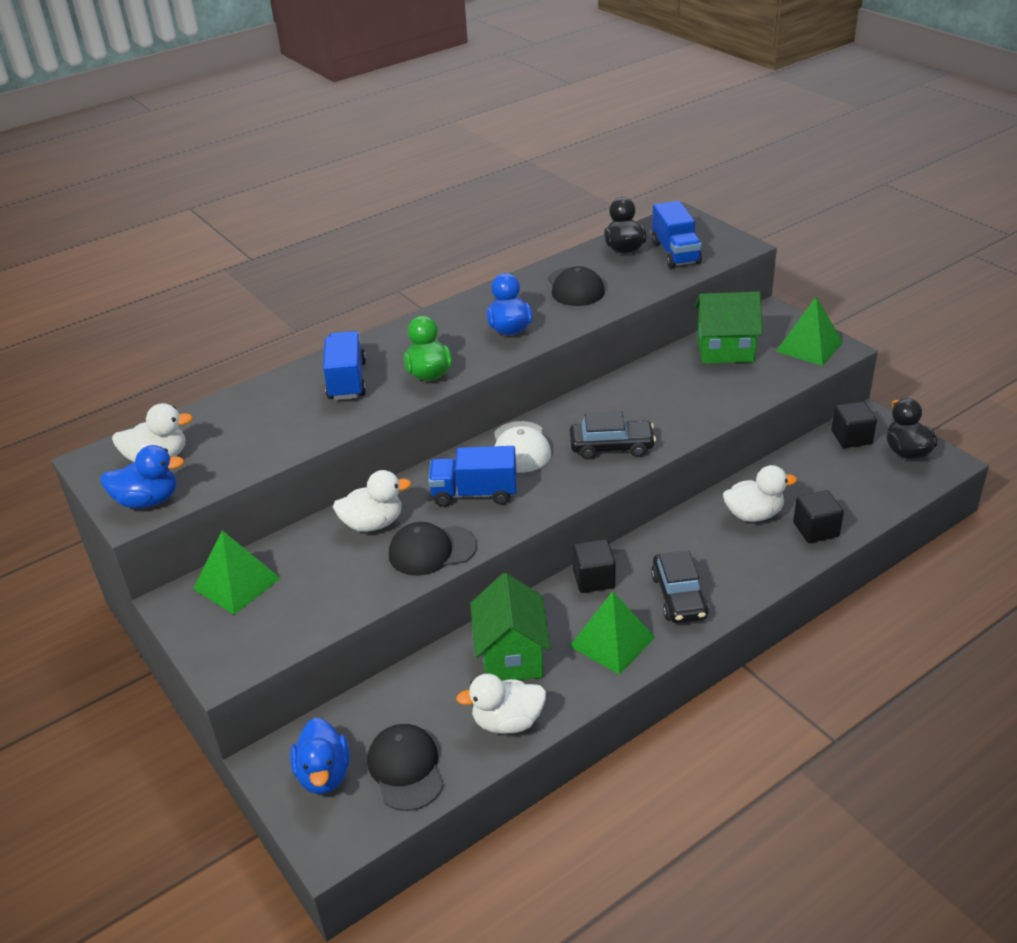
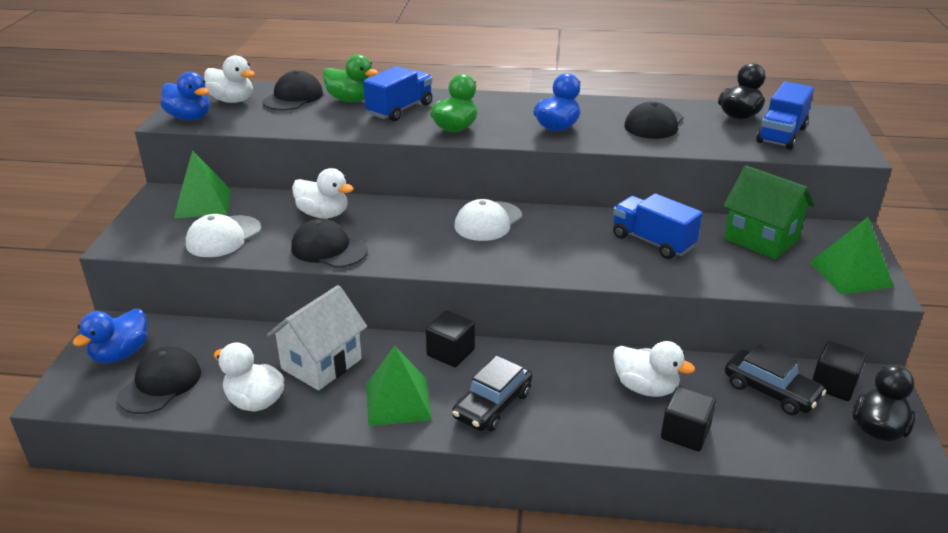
camera: 40 degrees right, 5 degrees down
(217, 421) = (293, 97): none -> black cap
(281, 395) = (350, 100): none -> green duck
(317, 600) = (223, 237): none -> white cap
(474, 493) = (411, 232): blue truck -> blue truck (652, 242)
(512, 656) = (321, 364): green house -> white house
(611, 447) = (553, 255): black car -> black car (771, 391)

